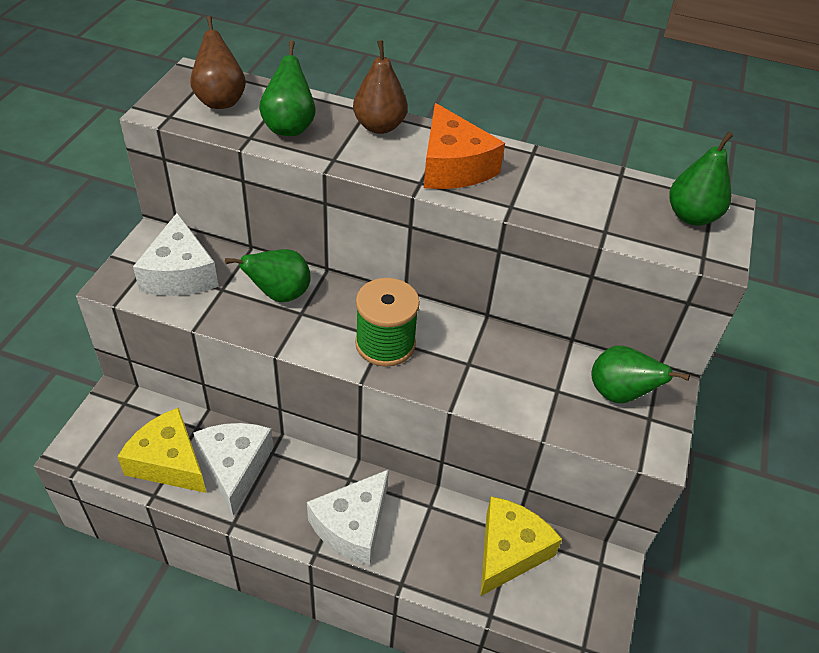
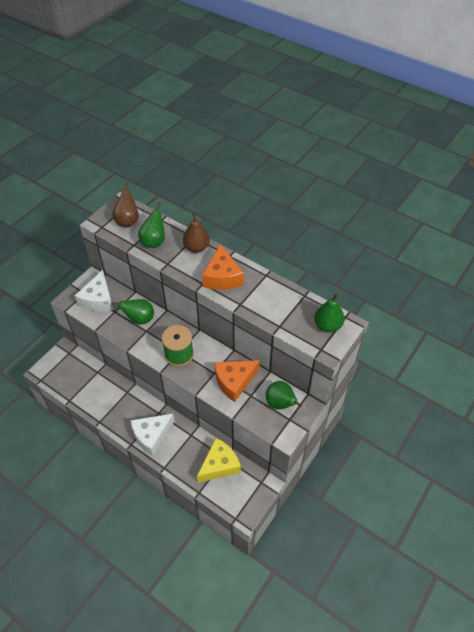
camera: 20 degrees right, 5 degrees up
(169, 462) = (80, 386): yellow cheese -> none
(235, 467) = (108, 395): white cheese -> none
(514, 372) = (234, 381): none -> orange cheese

